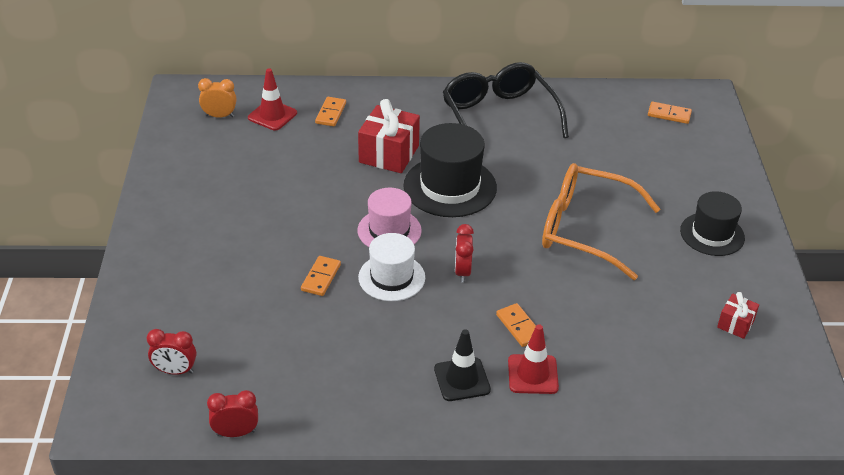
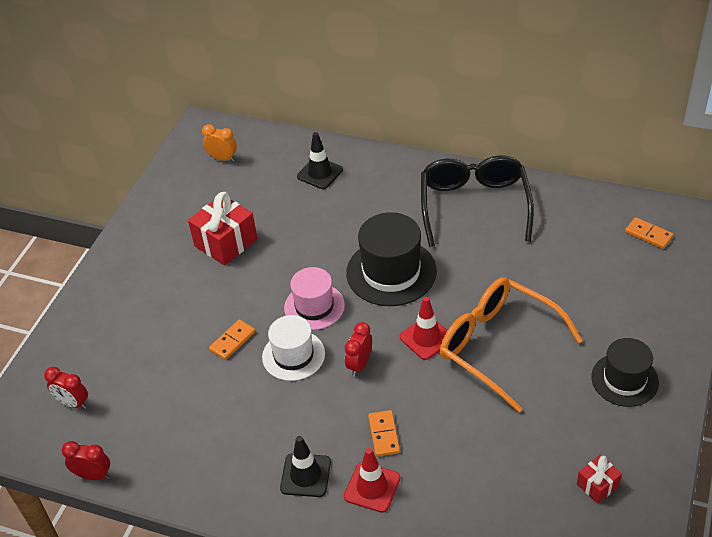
camera: 25 degrees right, 5 degrees up
(272, 115) = (268, 166): red traffic cone -> red traffic cone (426, 338)
(330, 113) = (320, 173): orange domino -> black traffic cone
(389, 154) = (352, 226): red gift -> red gift (226, 242)

